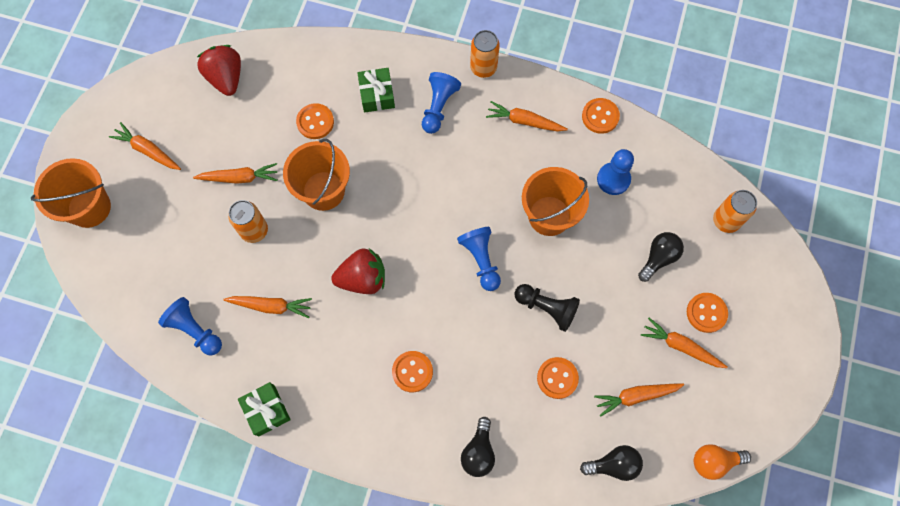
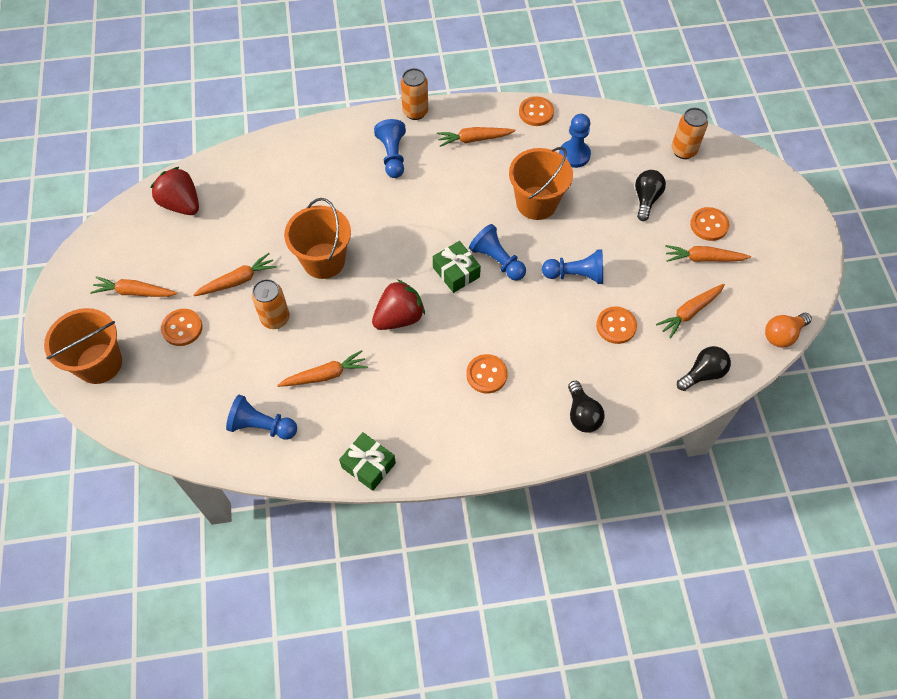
camera: 25 degrees left, 10 degrees down
(315, 122) = (286, 208): orange button -> orange button (182, 328)
(377, 95) = (331, 166): green gift -> green gift (456, 272)
(547, 308) = (575, 275): black pawn -> blue pawn

